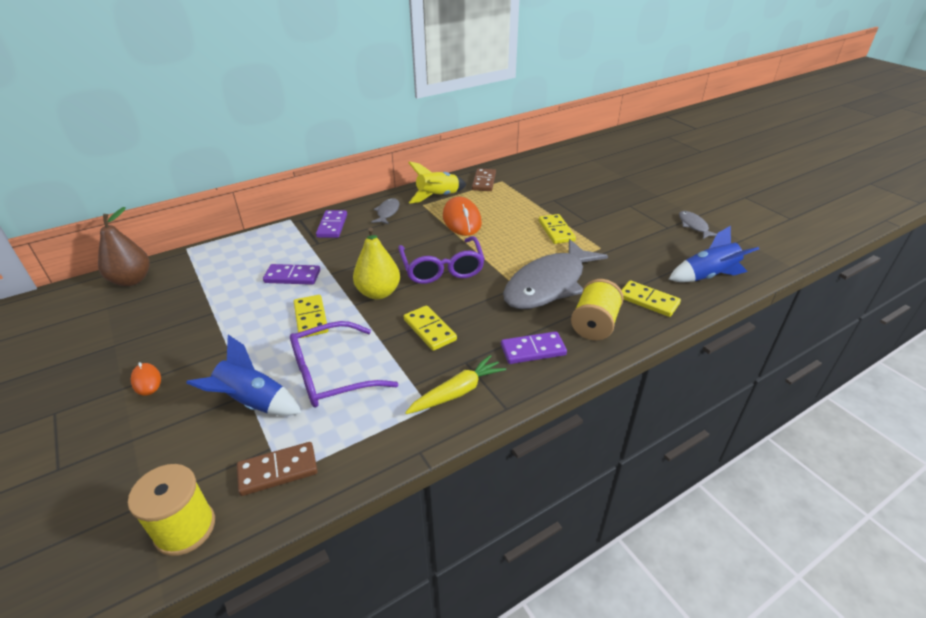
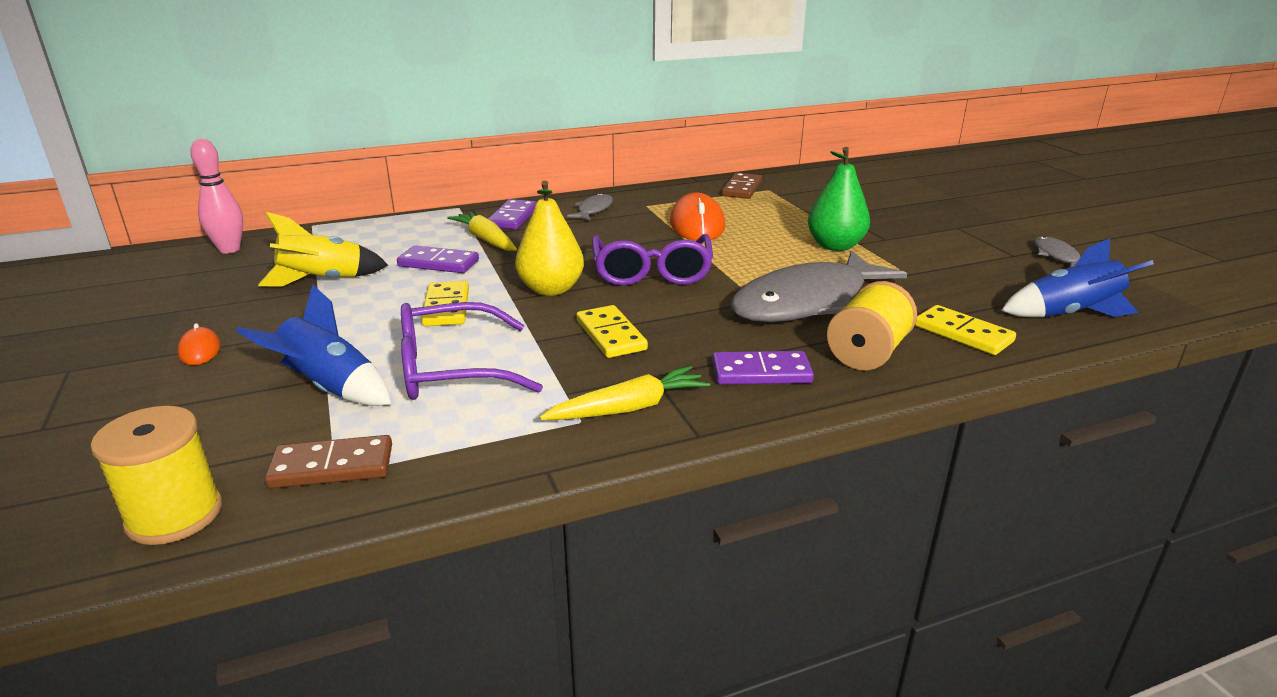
camera: 10 degrees right, 10 degrees down
(132, 280) = (229, 249): brown pear -> pink bowling pin
(319, 250) = (485, 240): none -> yellow carrot
(438, 197) = (670, 199): yellow rocket -> yellow rocket (323, 281)
(556, 231) = (835, 246): yellow domino -> green pear

